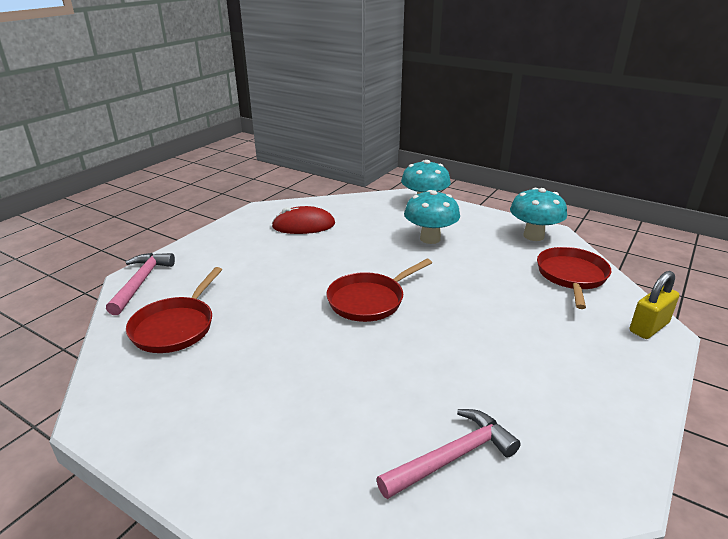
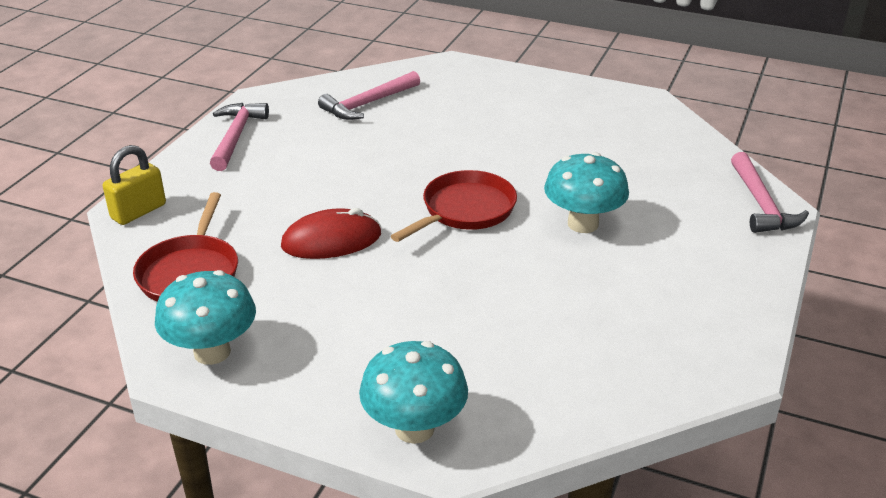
camera: 170 degrees right, 5 degrees up
(175, 327) = (660, 162): red pan -> none
(303, 225) = (625, 331): red mouse -> red mouse (331, 240)
(430, 239) = (396, 324): turquoise mushroom -> turquoise mushroom (583, 224)
(608, 413) = (236, 136): none -> pink hammer

